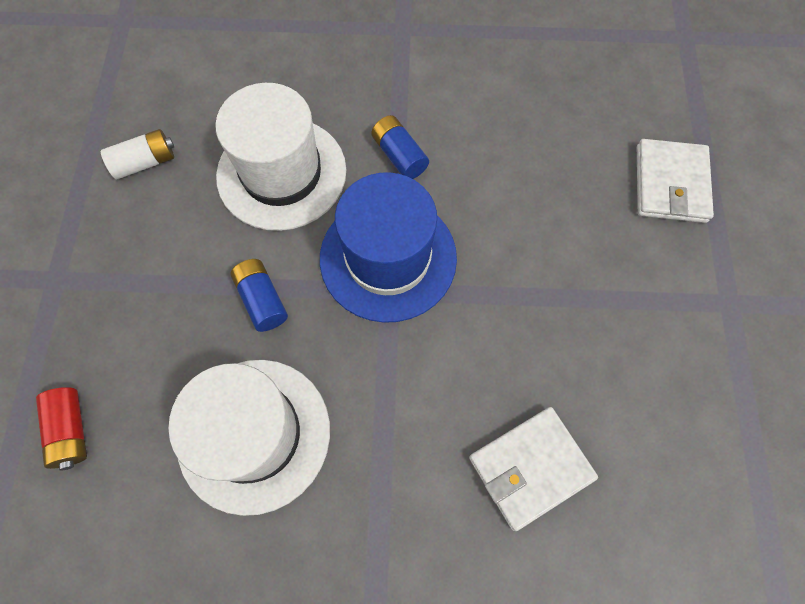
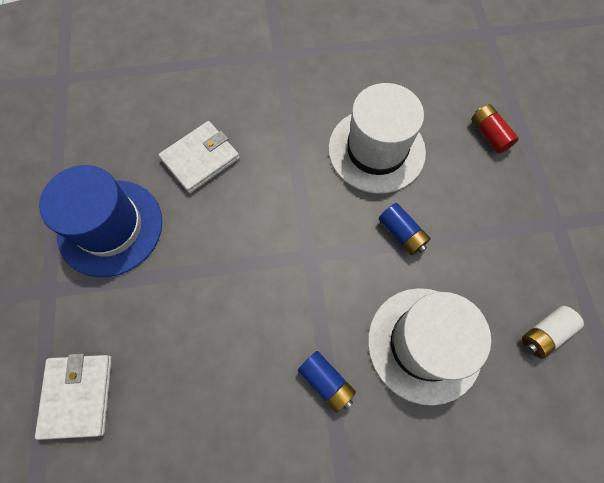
camera: 170 degrees right, 0 degrees up
(388, 258) = (316, 282): blue hat -> blue hat (110, 227)

